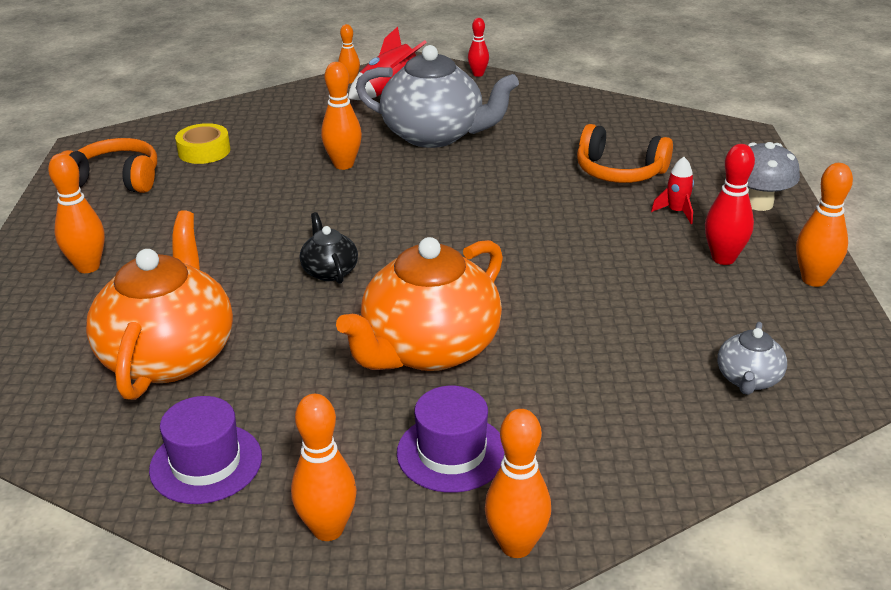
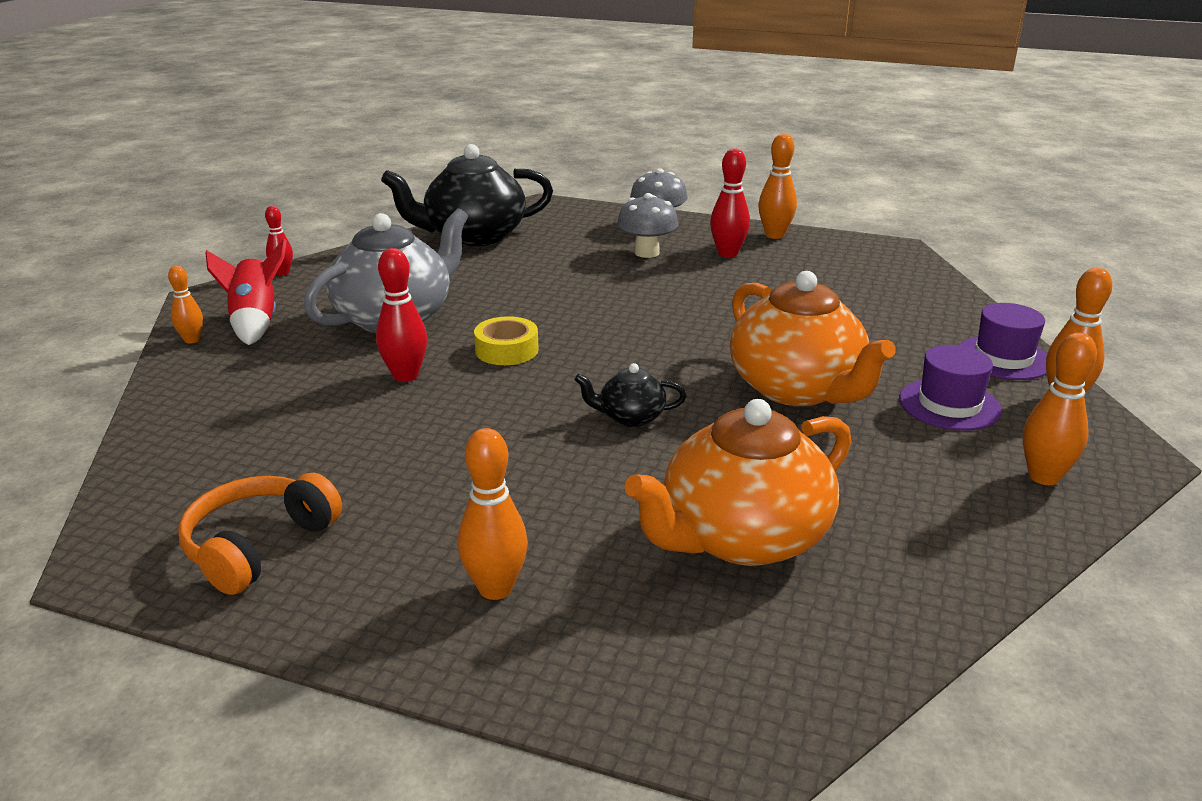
camera: 70 degrees left, 5 degrees down
(169, 355) = (742, 538): orange teapot -> orange teapot turned 60 degrees counterclockwise
(204, 151) = (258, 463): yellow tape -> yellow tape (506, 350)
(206, 463) = (943, 532): purple hat -> purple hat (1003, 358)
(343, 165) = (405, 376): orange bowling pin -> red bowling pin
(619, 171) = (560, 257): orange headphones -> none
(625, 122) = (473, 236): none -> black teapot
(676, 212) = (646, 252): red rocket -> grey mushroom
(748, 379) = (887, 282): grey teapot -> none

